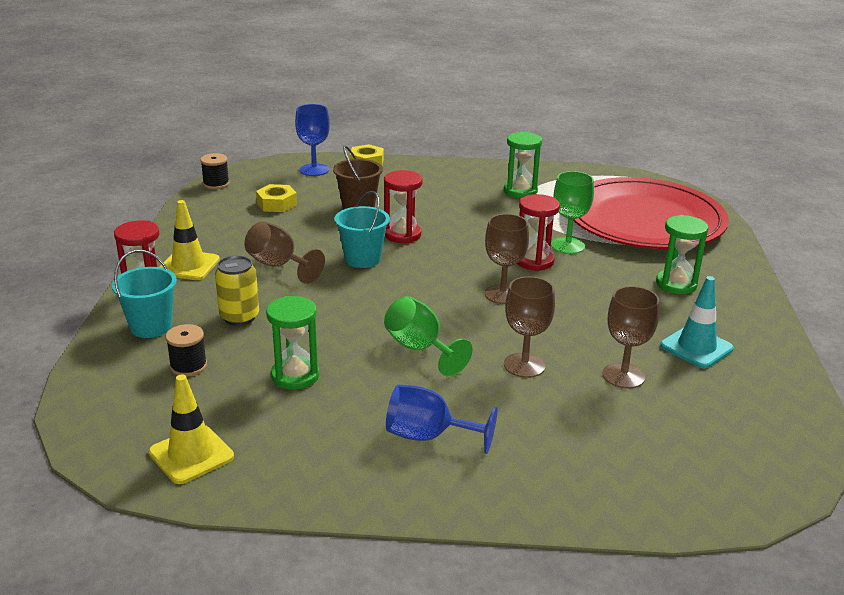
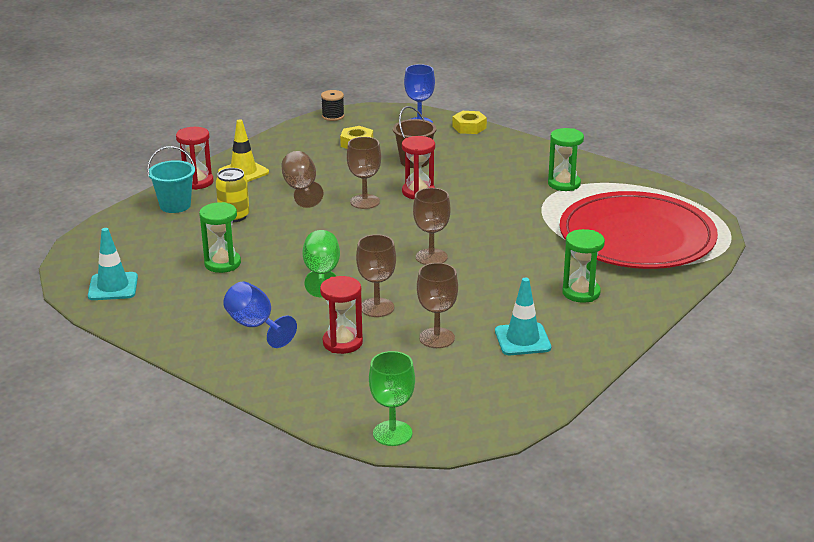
camera: 35 degrees right, 0 degrees up
(188, 366) = (169, 237): black spool -> none
(191, 455) = (113, 287): yellow traffic cone -> turquoise traffic cone
(362, 259) = (365, 202): turquoise bucket -> brown goblet
(534, 261) = (491, 241): red hourglass -> red hourglass (342, 342)
(568, 246) = (537, 238): green goblet -> green goblet (392, 433)

